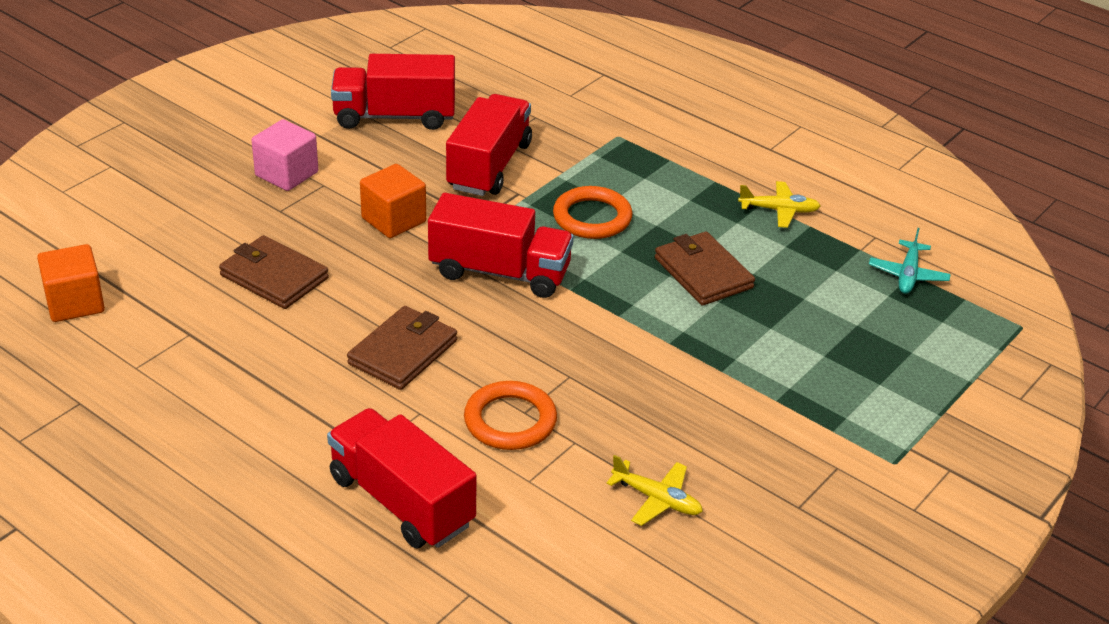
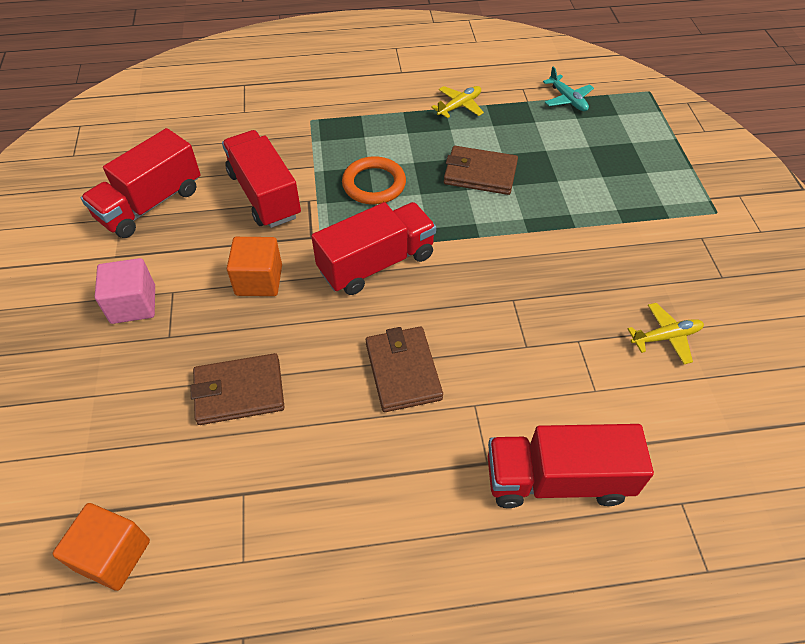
camera: 45 degrees left, 15 degrees up
(510, 421) = (528, 360): orange ring -> none

